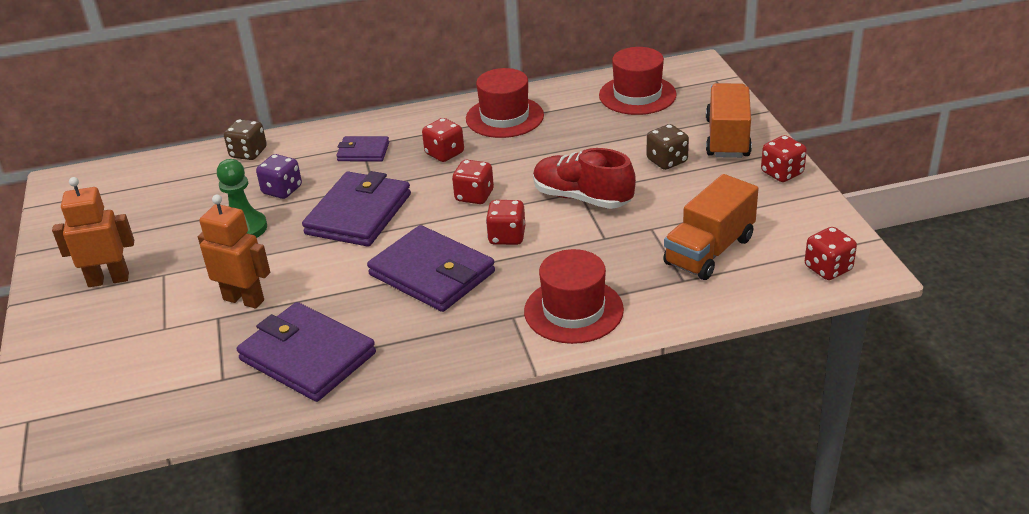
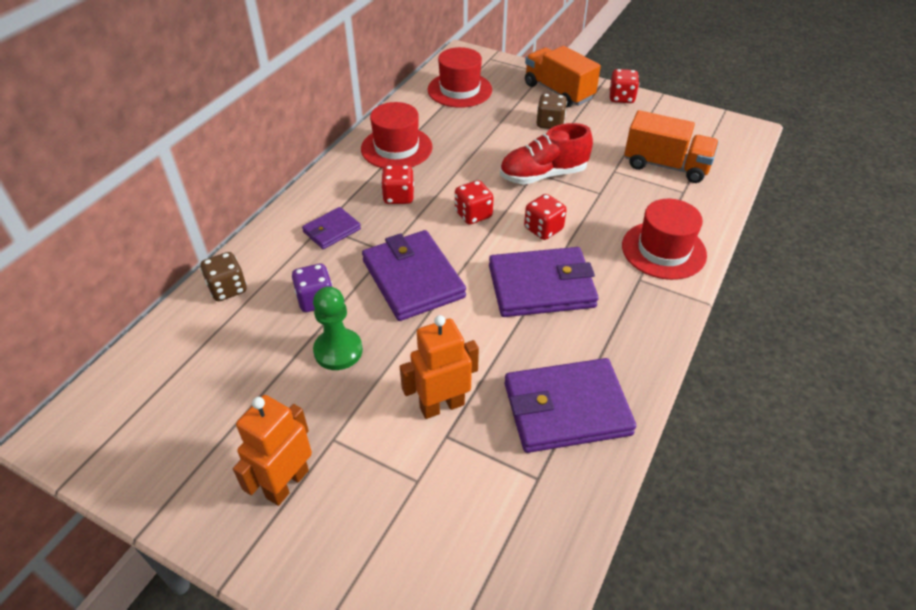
camera: 50 degrees left, 10 degrees up
(709, 251) = (666, 166): orange truck -> orange truck turned 60 degrees counterclockwise
(828, 269) = (733, 140): red dice -> none

